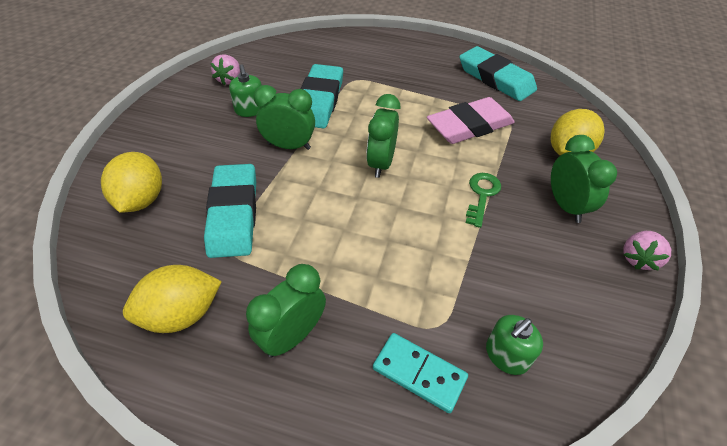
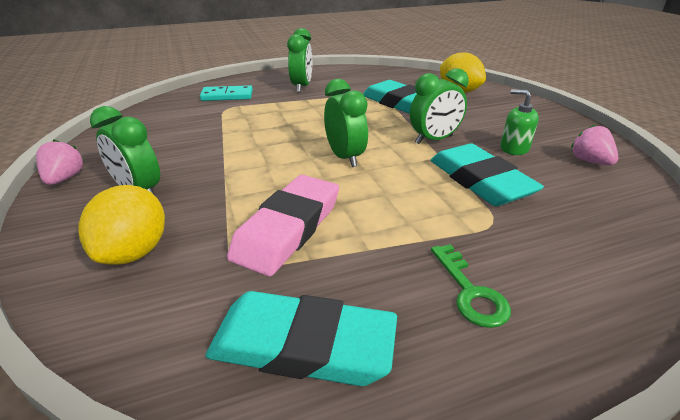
camera: 145 degrees right, 15 degrees down
(181, 314) = (361, 77): yellow lemon -> none
(482, 195) = (232, 170): green key -> green key (470, 292)
(506, 355) = (179, 111): green soap dispenser -> none

